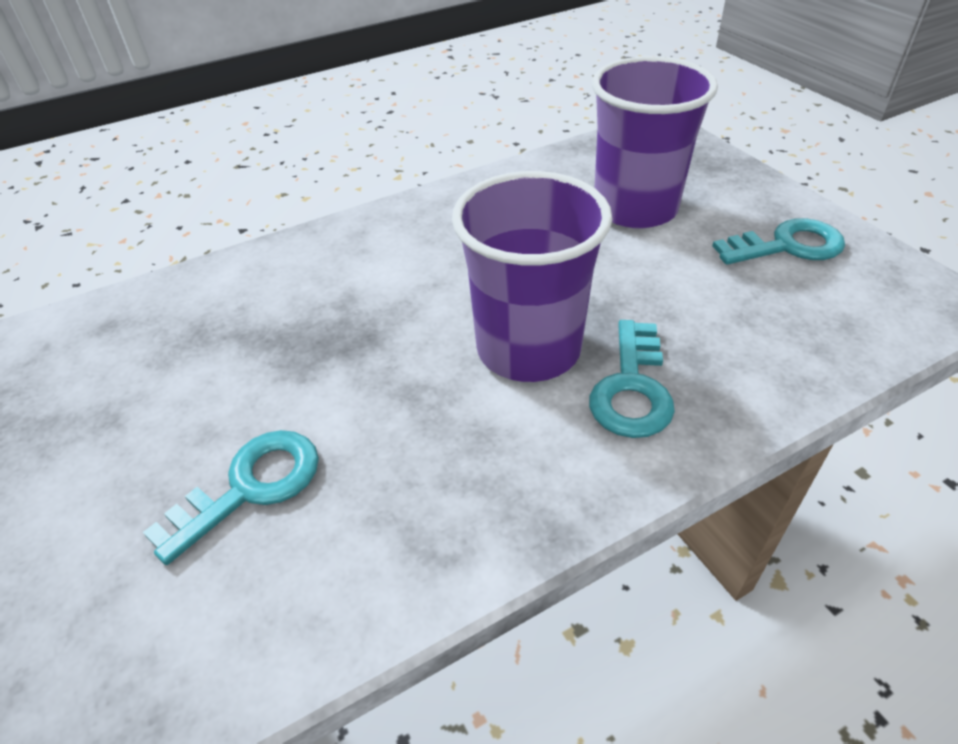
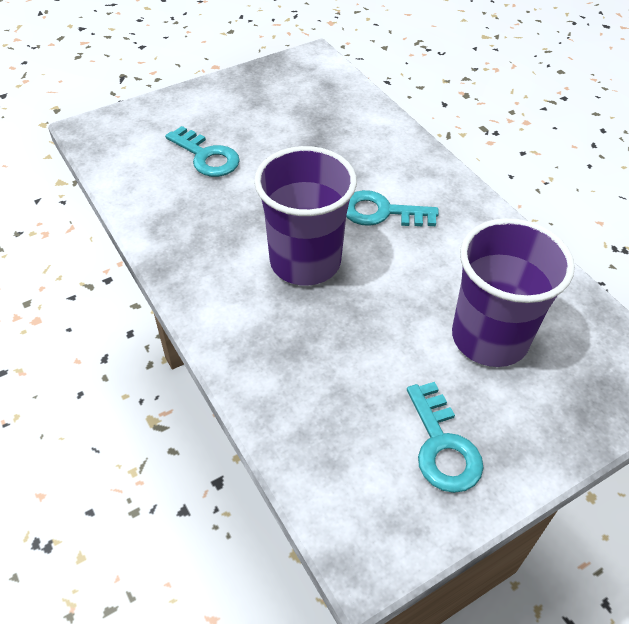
camera: 85 degrees right, 5 degrees up
(632, 389) = (265, 312): turquoise key -> turquoise key (381, 212)

